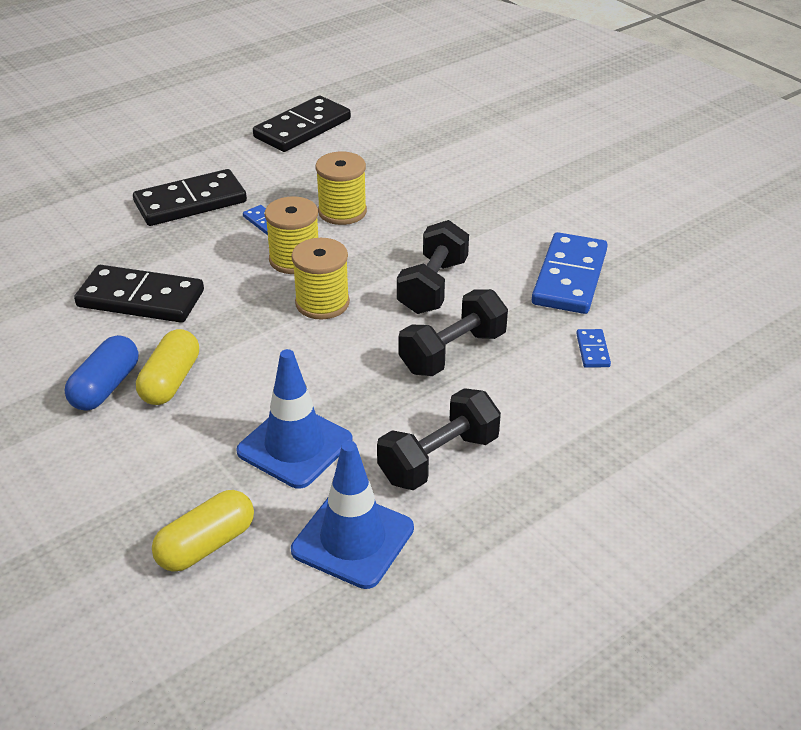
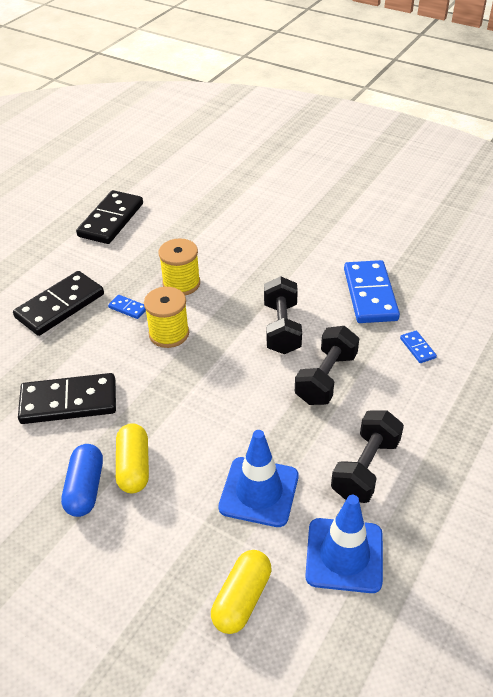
camera: 20 degrees left, 5 degrees up
(322, 303) = (210, 365): yellow spool -> none

